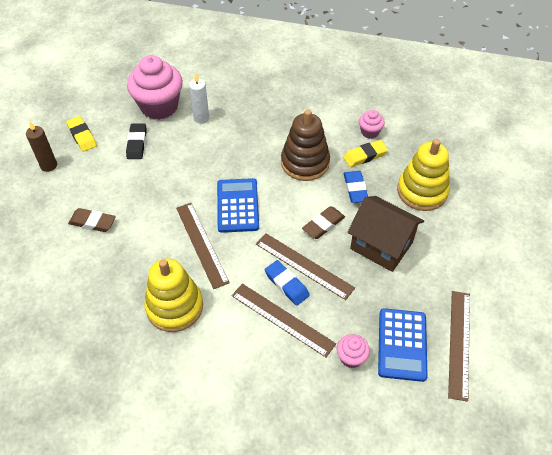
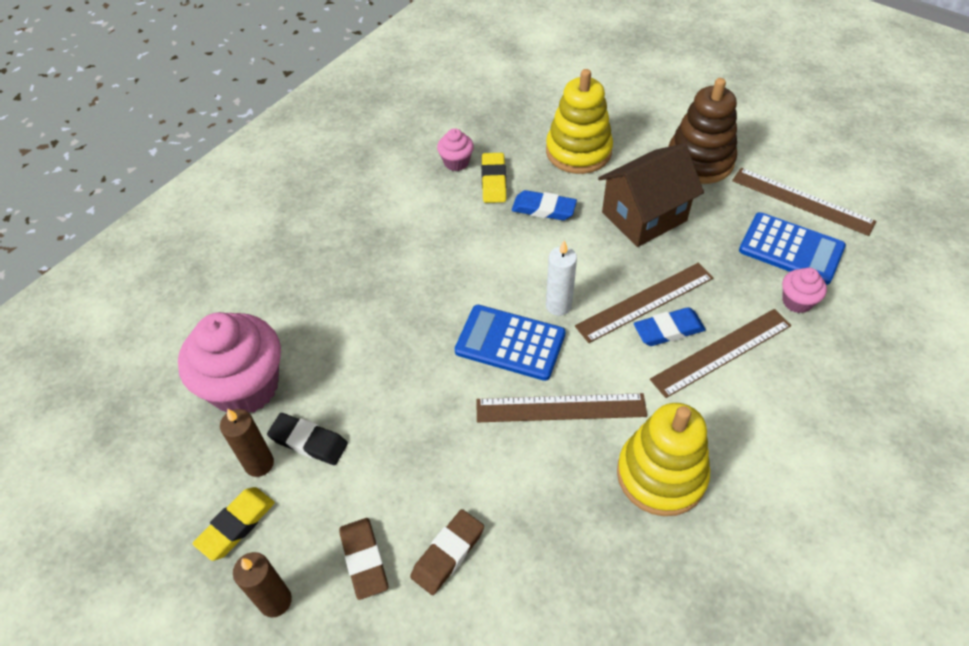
camera: 65 degrees left, 0 degrees up
(82, 136) = (236, 525): yellow eraser -> yellow eraser turned 45 degrees counterclockwise
(117, 130) = (259, 464): none -> brown candle
(201, 118) = (310, 337): white candle -> white candle (558, 305)
(305, 163) = (472, 243): brown stacking toy -> brown stacking toy (700, 161)
(323, 224) = (587, 260): brown eraser -> brown eraser (364, 560)

